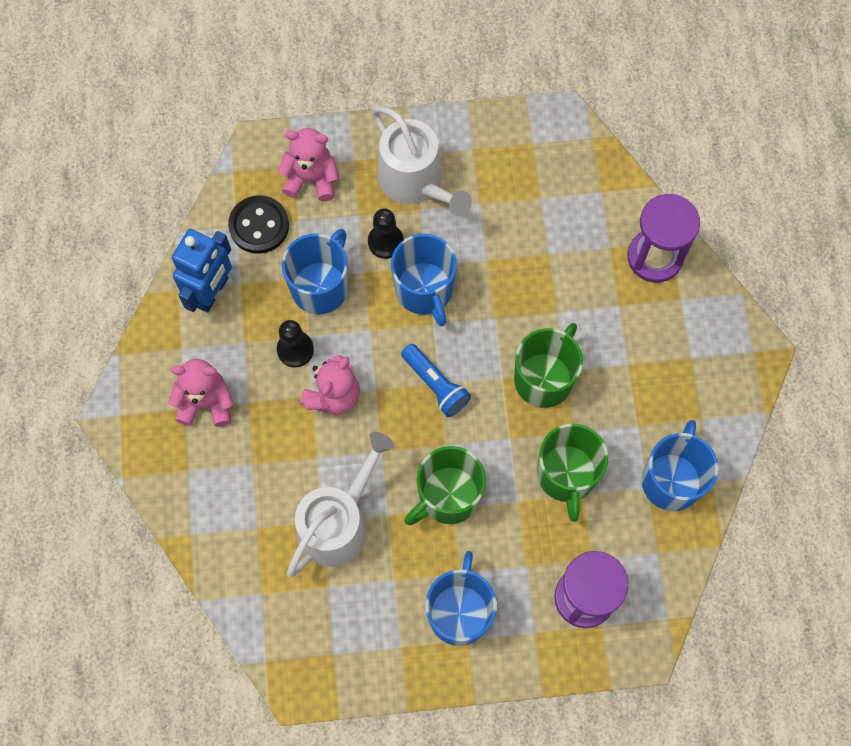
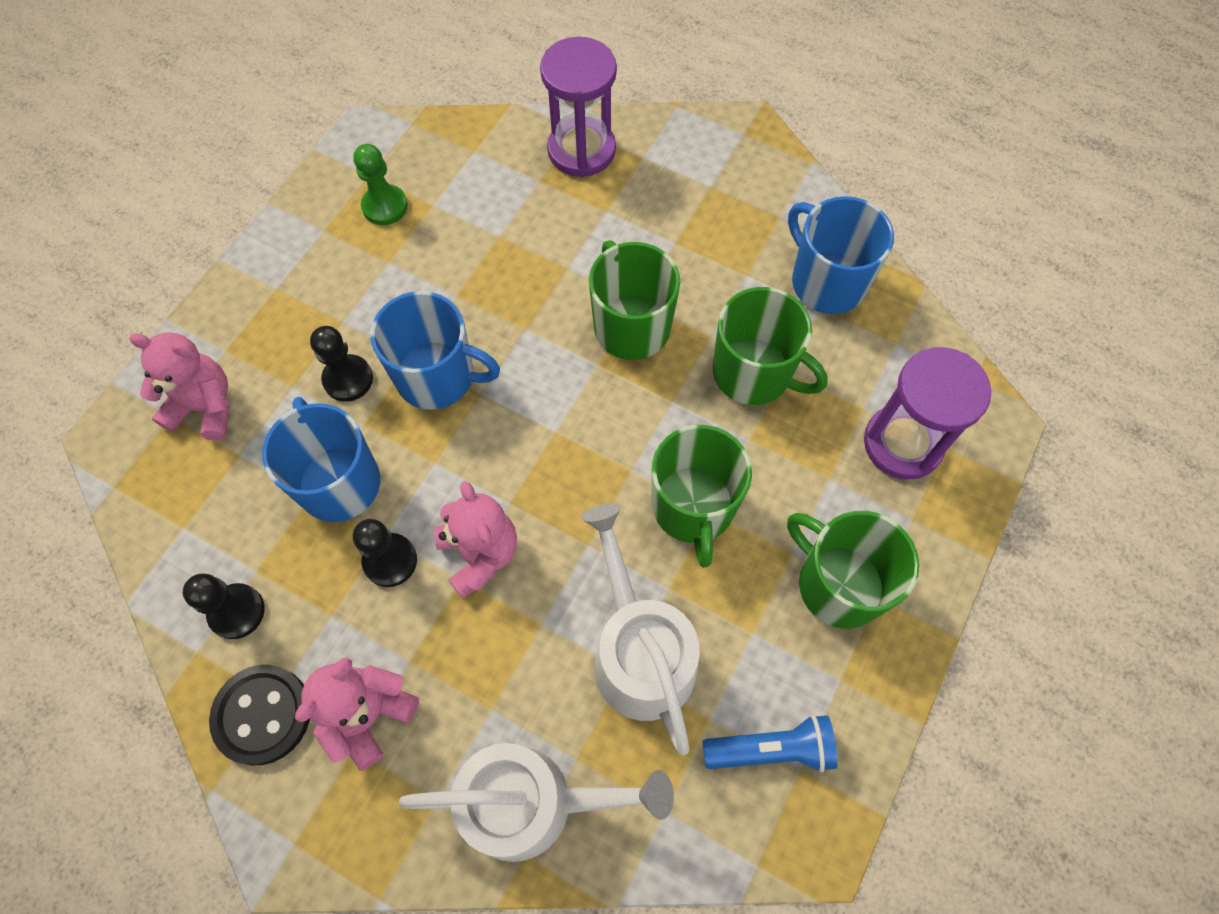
camera: 55 degrees left, 5 degrees down
(212, 292) = (237, 612): blue robot -> black pawn
(259, 226) = (205, 501): black button -> black button (262, 715)
(311, 179) = (205, 407): pink teddy bear -> pink teddy bear turned 60 degrees clockwise
(415, 181) = (307, 306): white watering can -> white watering can (532, 802)
(436, 385) = (554, 436): blue flashlight -> blue flashlight (771, 749)
(459, 612) = (838, 584): blue mug -> green mug
(517, 170) = (385, 206): none -> green pawn

